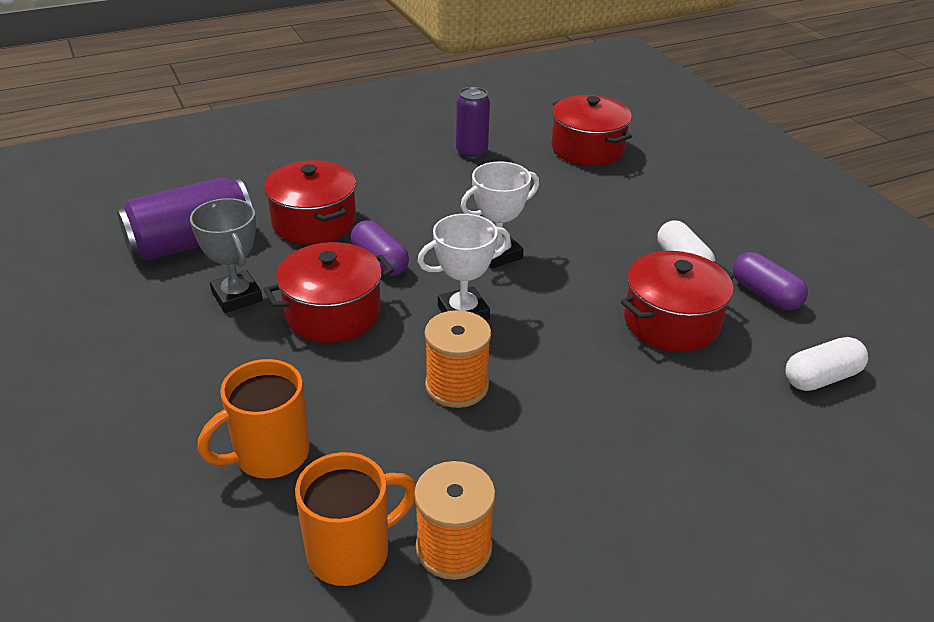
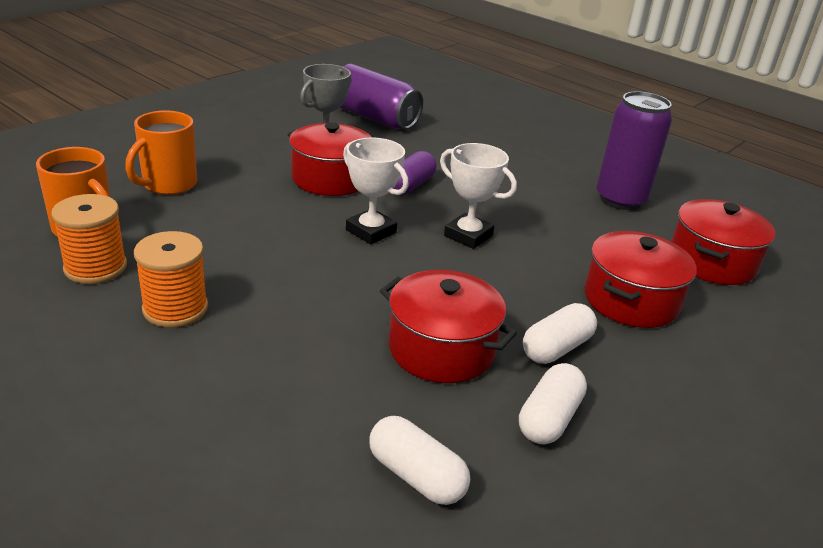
camera: 65 degrees right, 5 degrees down
(269, 455) = (168, 185): orange mug -> orange mug turned 90 degrees counterclockwise
(314, 222) = (438, 152): red pot -> red pot (630, 300)
(457, 386) = (275, 242): orange spool -> orange spool (175, 308)
(471, 152) = (620, 200): purple can -> purple can, size x1.58
(765, 294) = (549, 418): purple capsule -> white capsule

